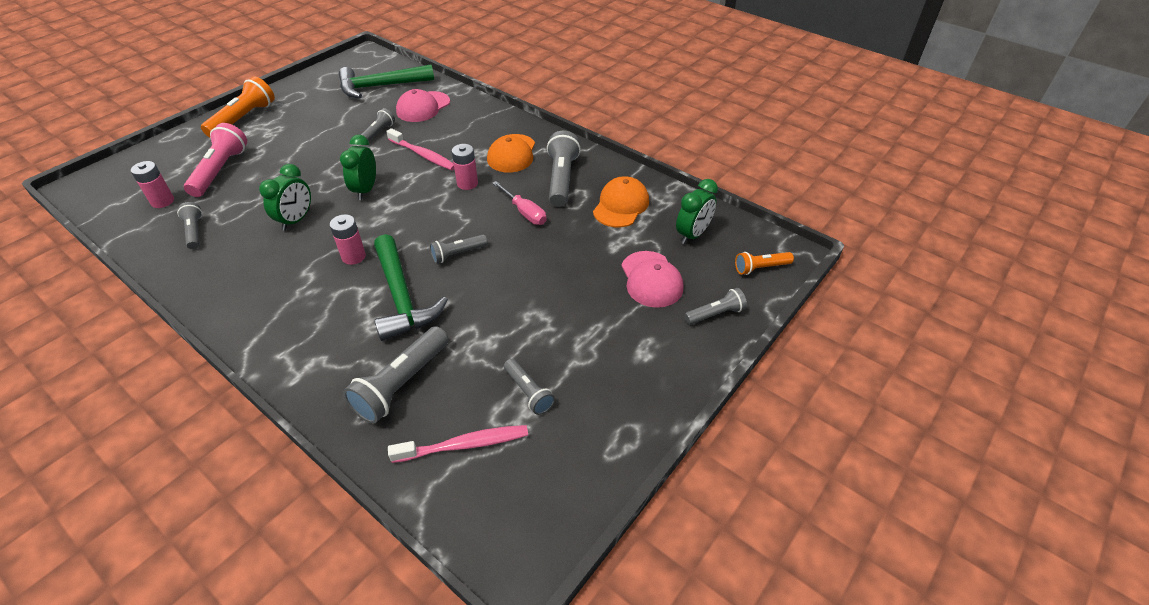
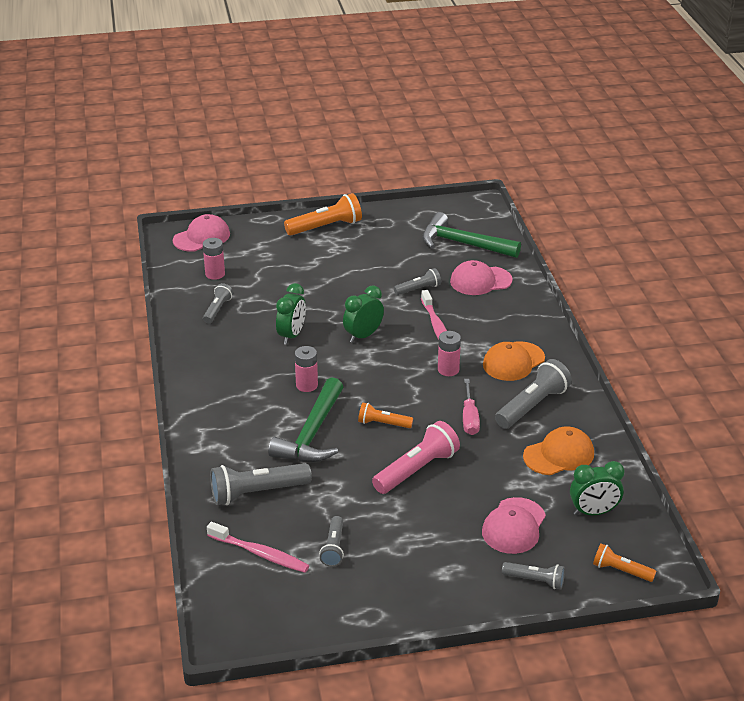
camera: 40 degrees right, 10 degrees down
(118, 175) = (202, 237): none -> pink cap
(220, 170) = (273, 267): pink flashlight -> pink flashlight (417, 470)
(296, 220) = (291, 335): green clock -> green clock turned 45 degrees counterclockwise
(458, 254) = (383, 424): grey flashlight -> orange flashlight

